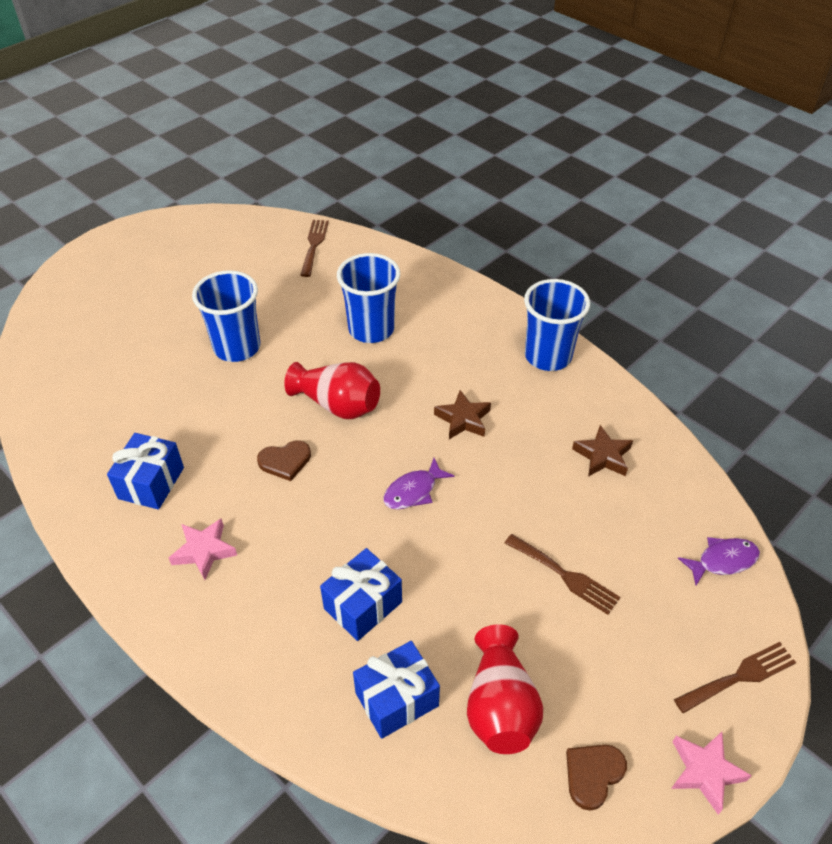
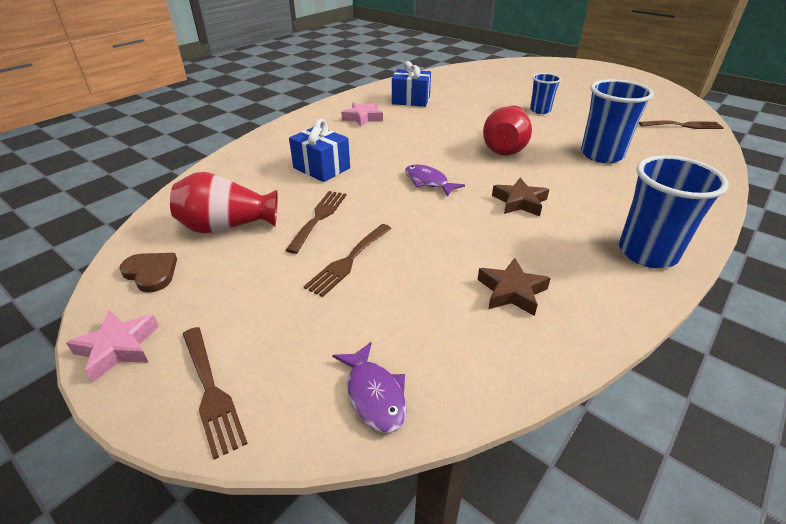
camera: 85 degrees right, 10 degrees down
(237, 347) = (540, 110): blue cup -> blue cup, size x0.59
(285, 461) = (441, 134): brown heart -> none
(397, 699) = (245, 184): blue gift -> none
(484, 605) = (319, 217): none -> brown fork

